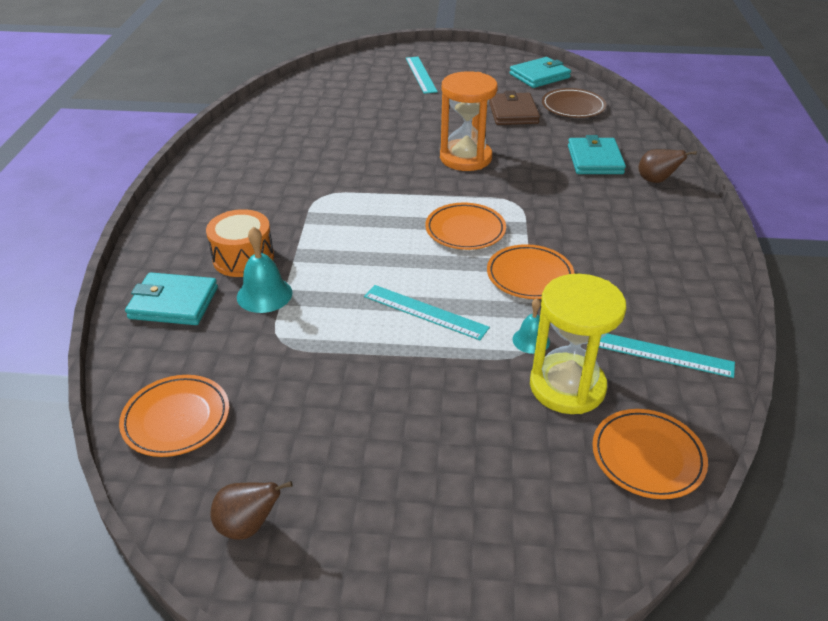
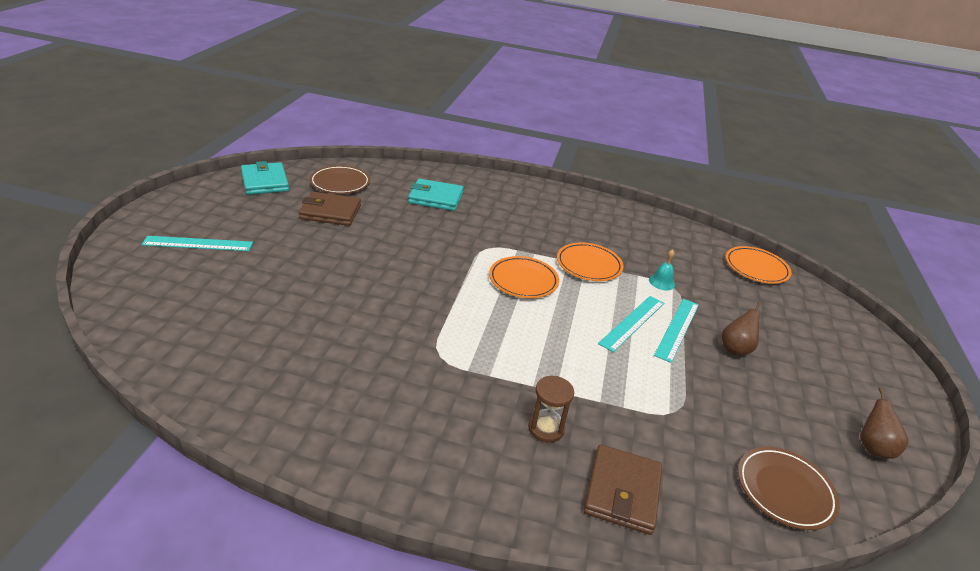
camera: 85 degrees left, 5 degrees down
(173, 303) = (622, 492): turquoise wallet -> brown wallet
(176, 419) = (784, 490): orange plate -> brown plate
(243, 258) = (546, 428): orange drum -> brown hourglass
(264, 294) = (608, 416): turquoise bell -> none
(465, 158) = (403, 255): orange hourglass -> none
(567, 386) = (705, 279): yellow hourglass -> none
(656, 181) = (476, 184): brown pear -> brown pear (735, 349)
(660, 353) = (669, 239): turquoise ruler -> turquoise ruler (677, 329)

